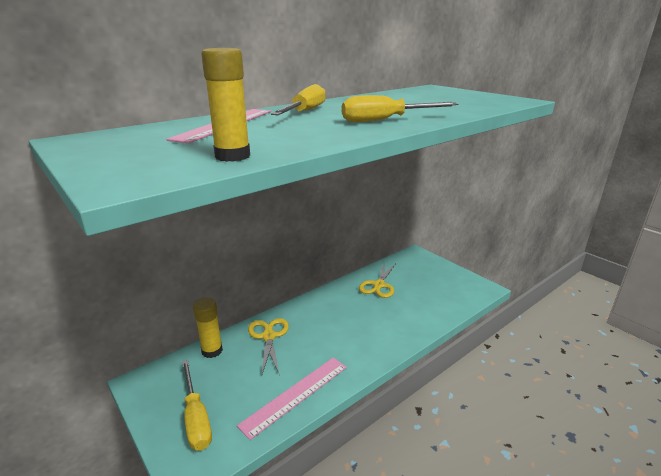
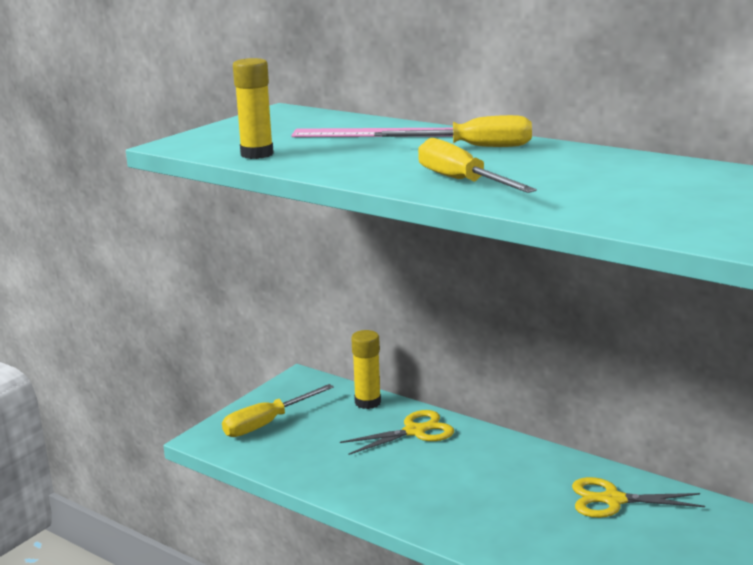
camera: 75 degrees right, 5 degrees down
(296, 395) = (323, 474): pink ruler -> none

